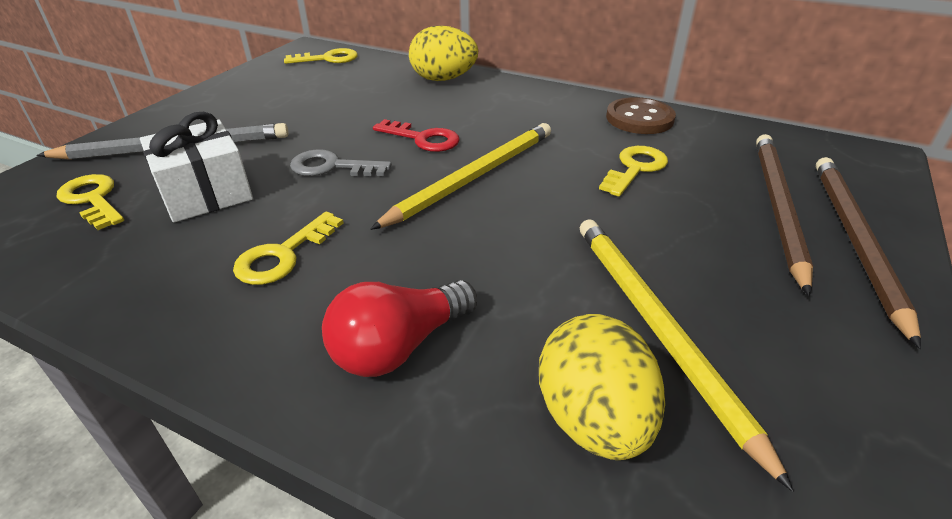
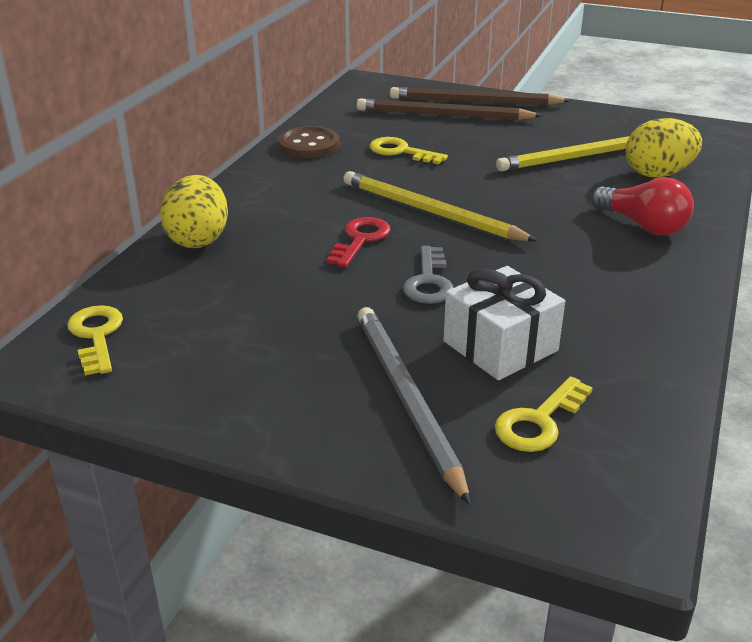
camera: 95 degrees left, 5 degrees down
(283, 255) = (577, 282): yellow key -> none

